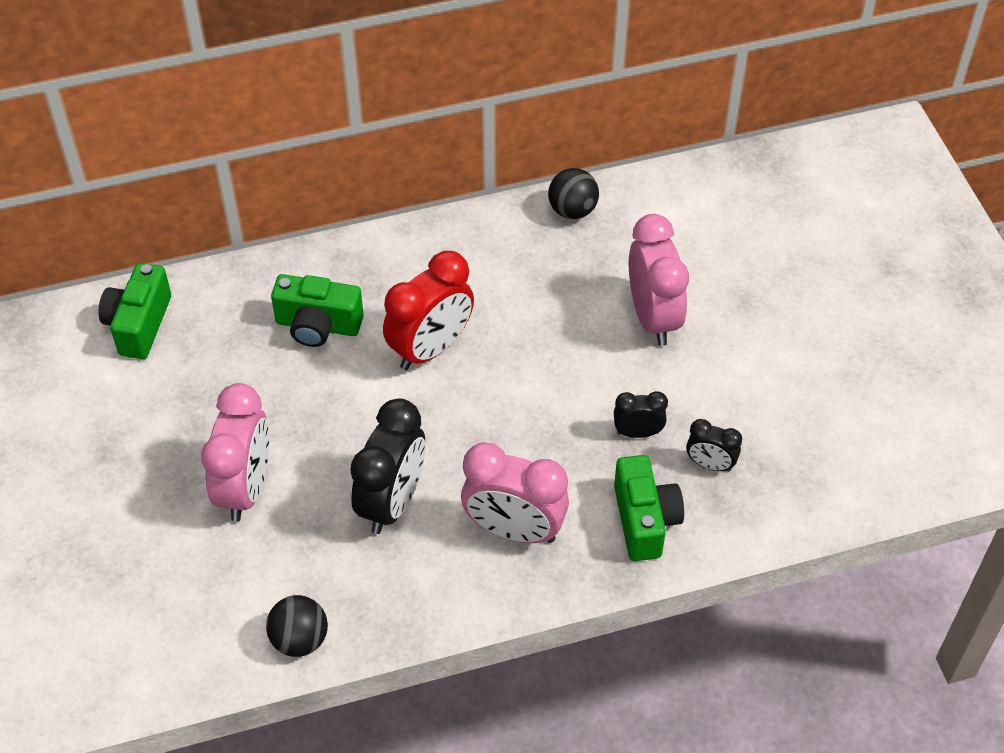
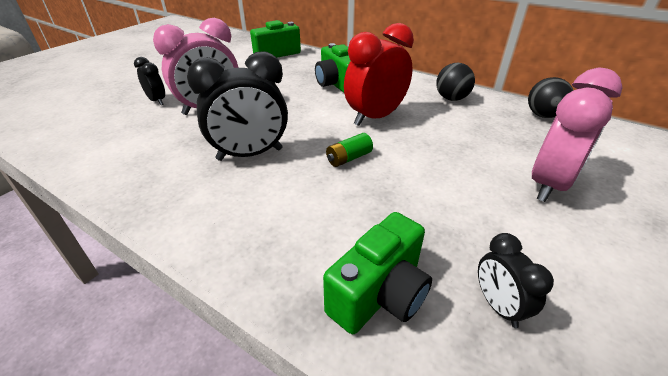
camera: 50 degrees right, 15 degrees down
(300, 639) = (104, 171): black ball -> black ball (451, 98)
(430, 348) = (375, 117): red clock -> red clock turned 135 degrees clockwise
(480, 426) = (349, 158): none -> green battery
(514, 530) = (282, 217): pink clock -> none
(638, 432) = (453, 234): black clock -> black clock (157, 101)

